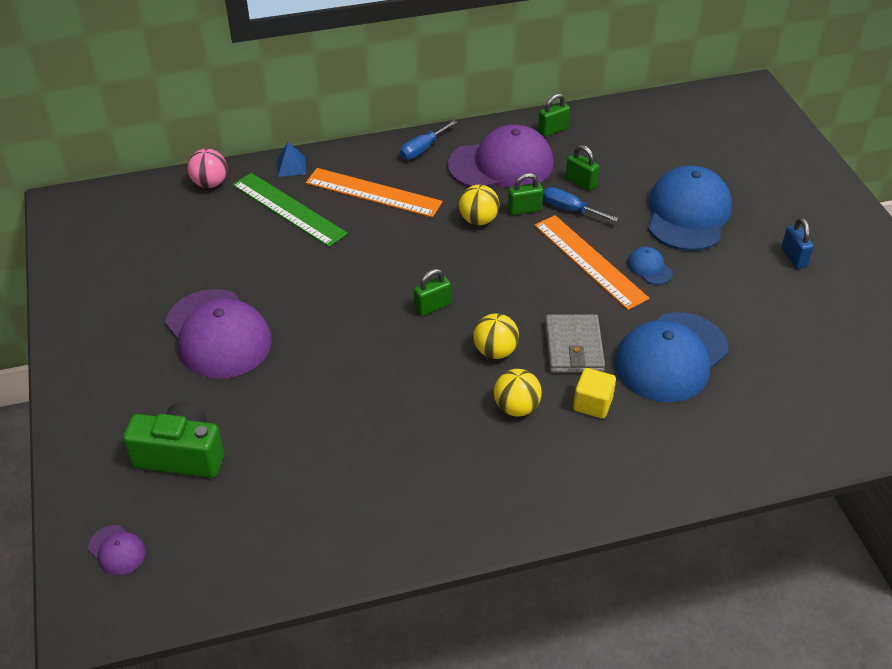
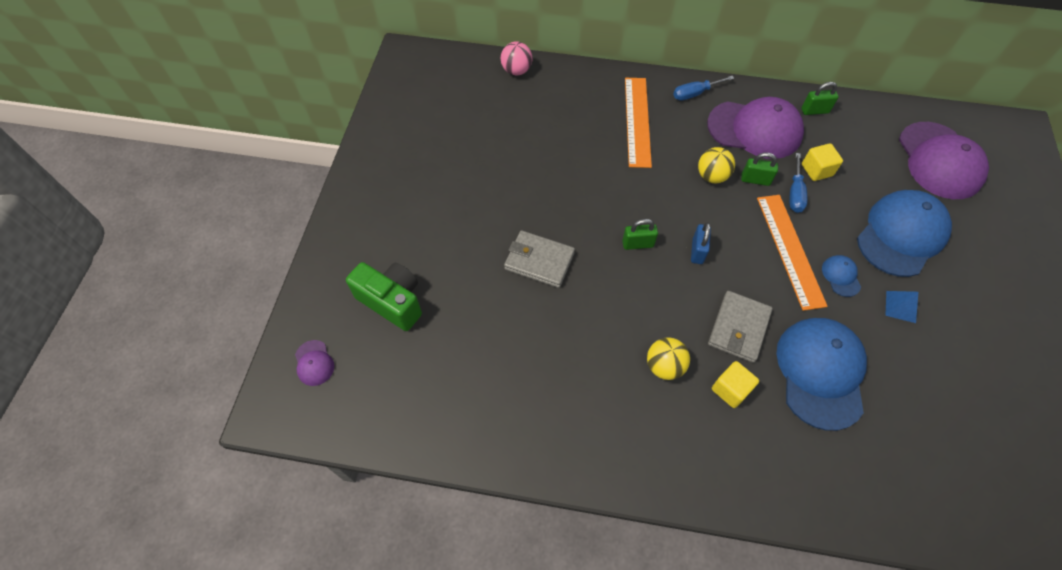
camera: 25 degrees right, 15 degrees up
(218, 334) = (464, 206): purple cap -> purple cap (939, 161)
(288, 209) = (564, 113): green ruler -> none
(291, 166) = (584, 75): blue pyramid -> blue pyramid (900, 306)
(333, 358) = (539, 261): none -> grey wallet
(373, 193) = (637, 121): orange ruler -> orange ruler turned 45 degrees clockwise
(495, 351) = (670, 306): yellow ball -> none
(569, 209) = (795, 193): blue screwdriver -> blue screwdriver turned 135 degrees counterclockwise
(581, 182) = (816, 170): green padlock -> yellow cube
(671, 357) = (820, 372): blue cap -> blue cap turned 120 degrees clockwise
(793, 257) = (984, 316): blue padlock -> blue padlock (697, 251)

